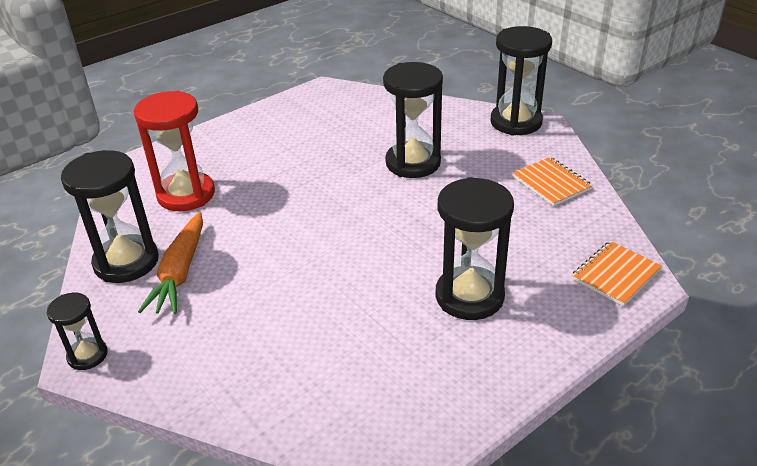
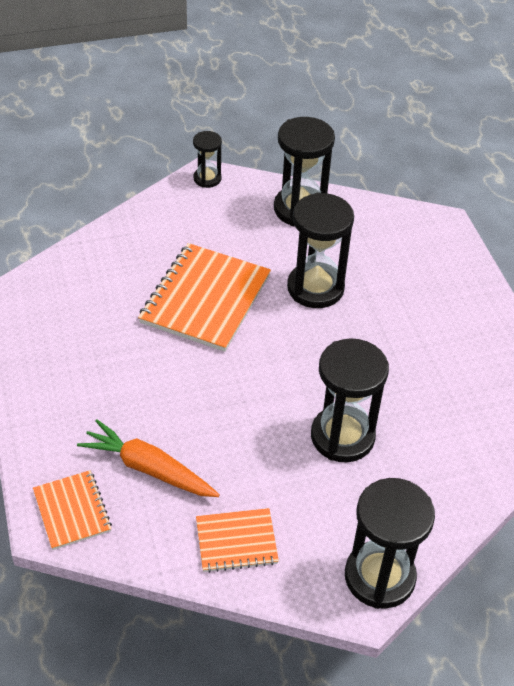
camera: 110 degrees right, 10 degrees up
(180, 272) = (268, 235): orange carrot -> orange carrot (148, 468)
(186, 194) = (378, 257): red hourglass -> none
(304, 284) = (205, 299): none -> orange notebook
(469, 296) = (121, 393): black hourglass -> black hourglass (315, 288)

